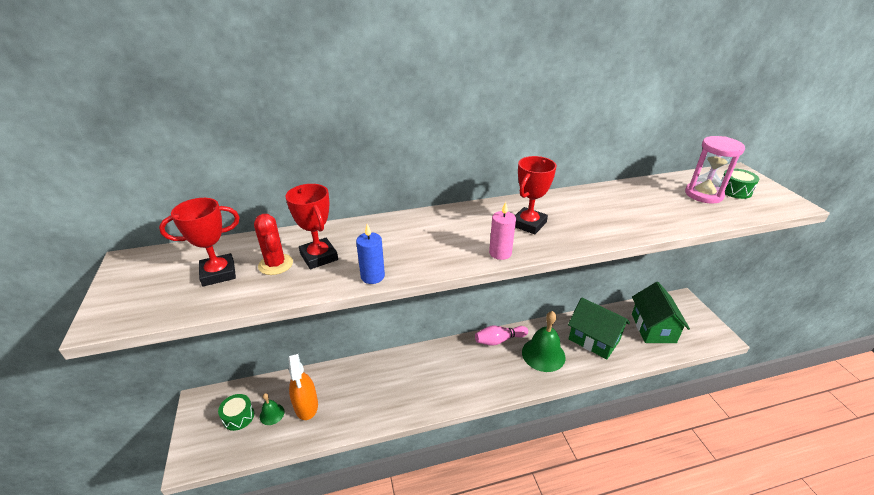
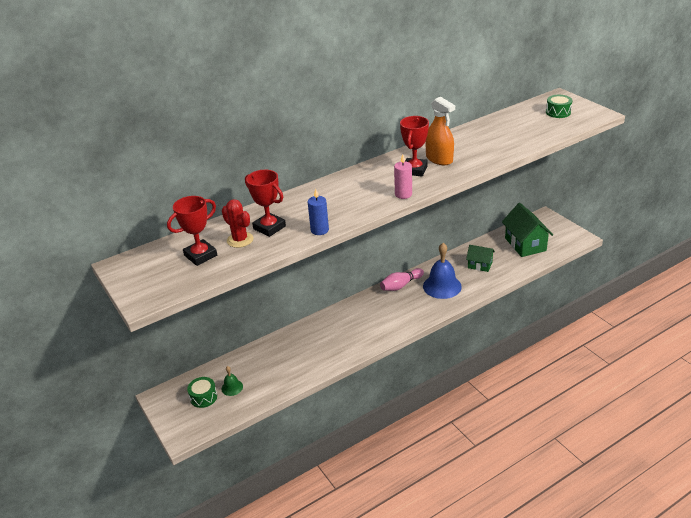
camera: 15 degrees left, 0 degrees up
(306, 405) = (258, 374): orange spray bottle -> orange spray bottle (439, 159)
(543, 354) = (442, 286): green bell -> blue bell
(594, 340) = (480, 265): green house -> green house, size x0.58
(703, 194) = (536, 120): pink hourglass -> none

